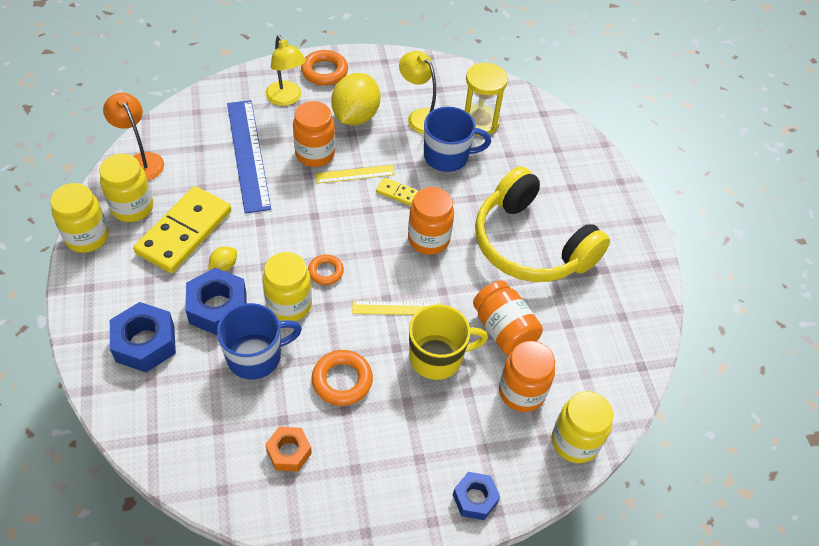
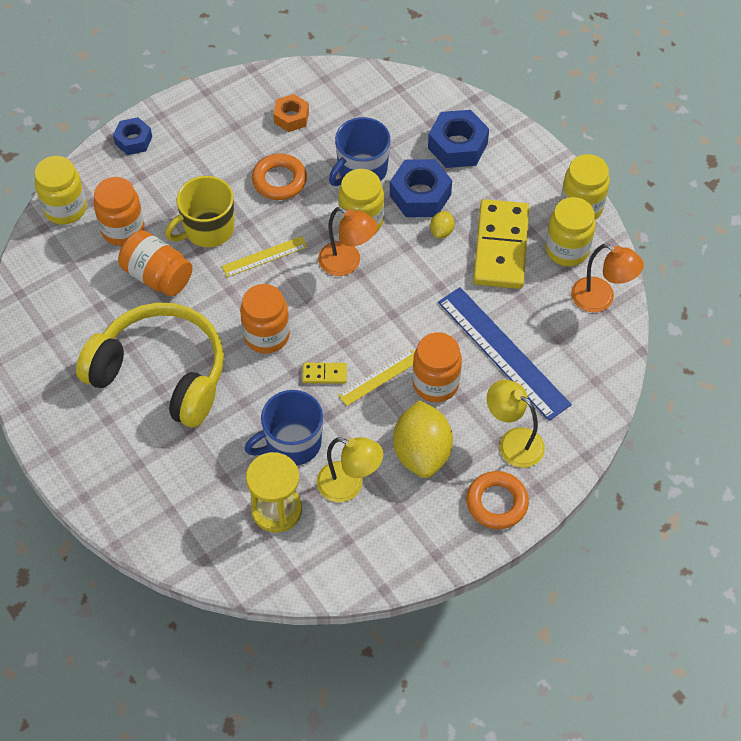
camera: 160 degrees right, 5 degrees up
(325, 272) = (347, 263): orange ring -> orange lamp

